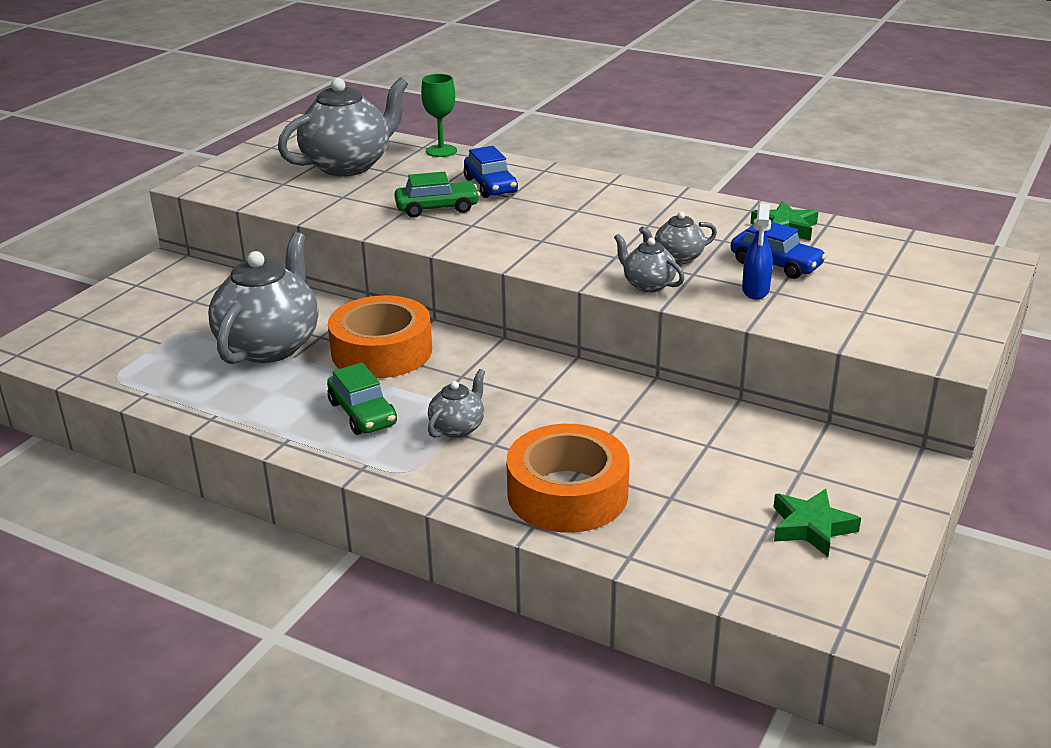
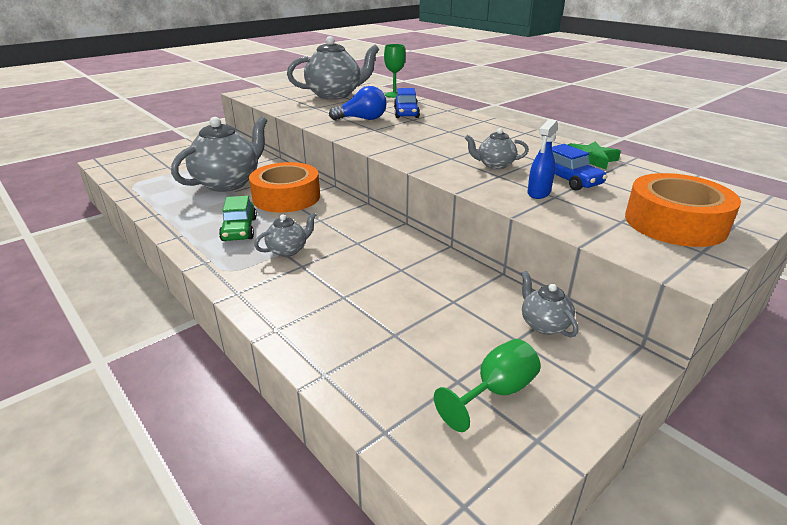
camera: 20 degrees right, 0 degrees up
(437, 208) = (362, 119): green car -> blue light bulb
(567, 493) = (320, 312): orange tape -> orange tape (675, 223)
(647, 285) = (459, 177): grey teapot -> grey teapot (543, 324)
(811, 527) = (496, 392): green star -> green goblet

